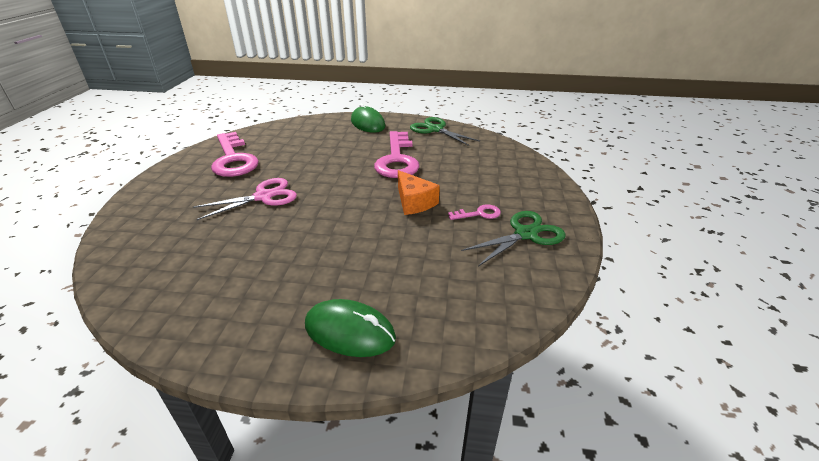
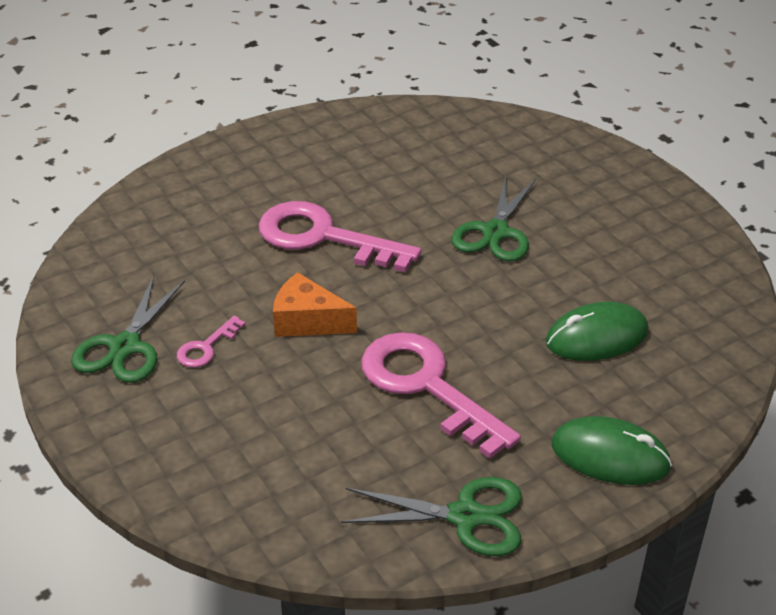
camera: 140 degrees right, 5 degrees up
(233, 159) = (643, 256): pink key -> pink key (323, 237)
(263, 197) = (495, 232): pink scissors -> green scissors
(349, 331) = (220, 176): green mouse -> green mouse (596, 337)

